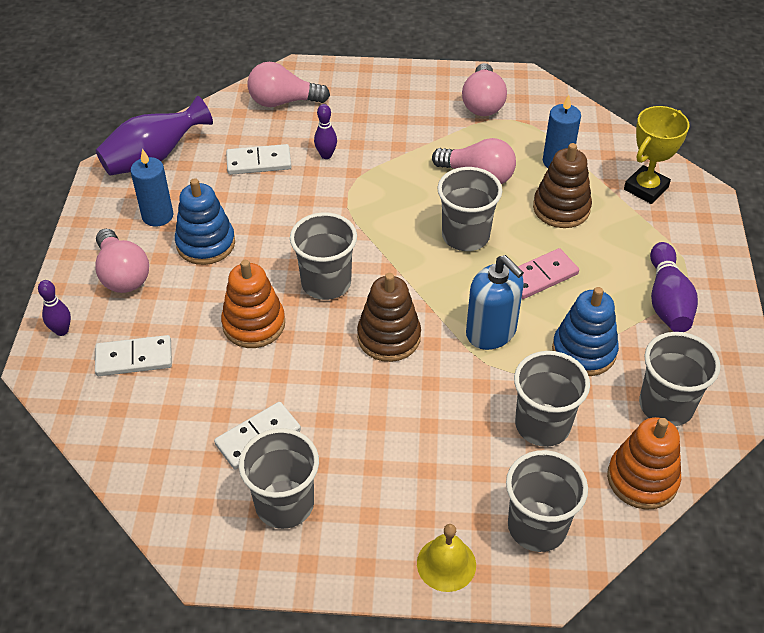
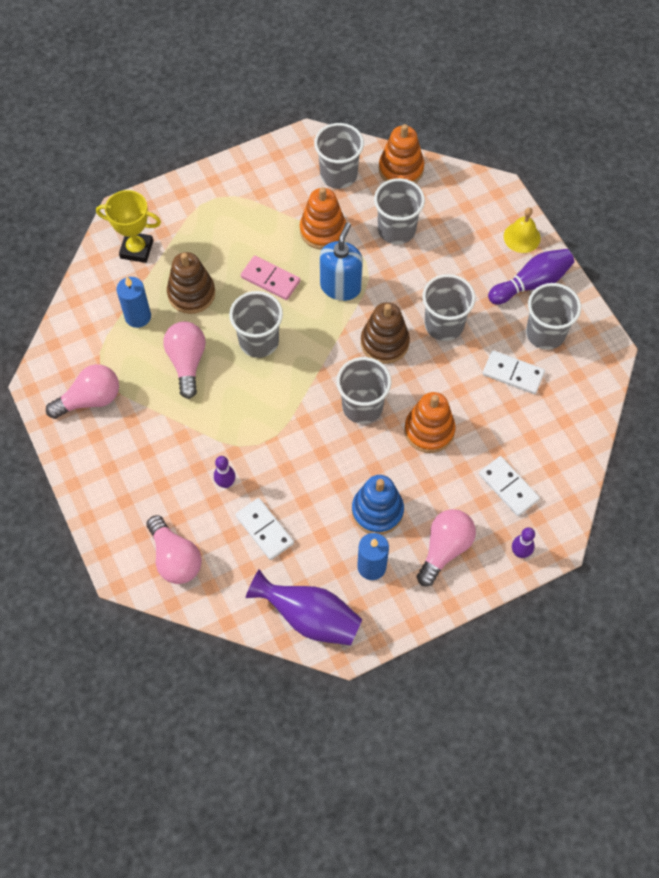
camera: 120 degrees left, 15 degrees up
(537, 526) = (468, 206): grey cup -> grey cup (444, 325)
(584, 351) = (323, 230): blue stacking toy -> orange stacking toy
(667, 300) = (247, 201): purple bowling pin -> purple bowling pin (531, 283)

